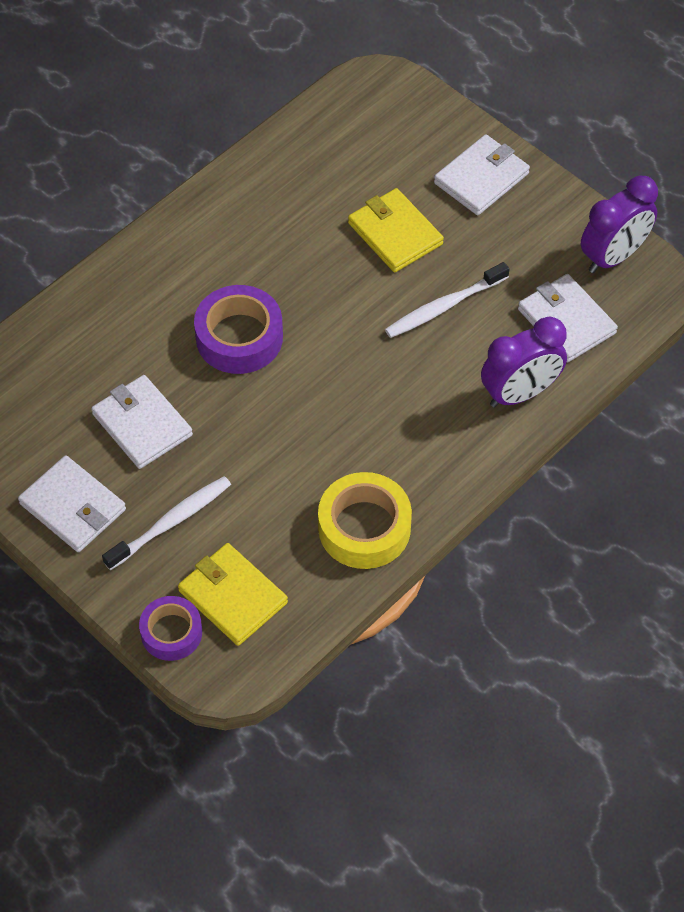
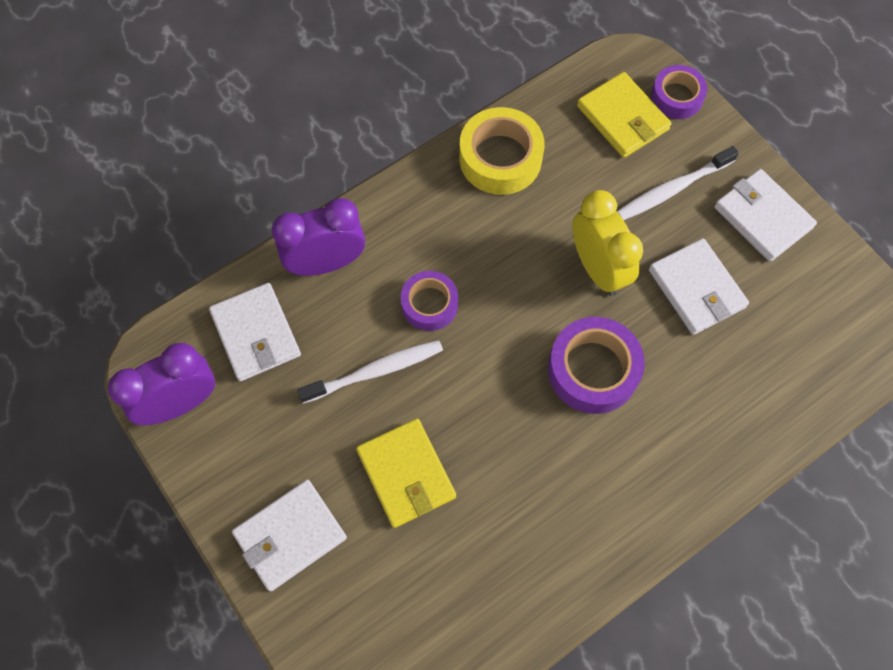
camera: 170 degrees left, 10 degrees up
(244, 429) = (598, 268): none -> yellow clock
(407, 371) = (429, 304): none -> purple tape

